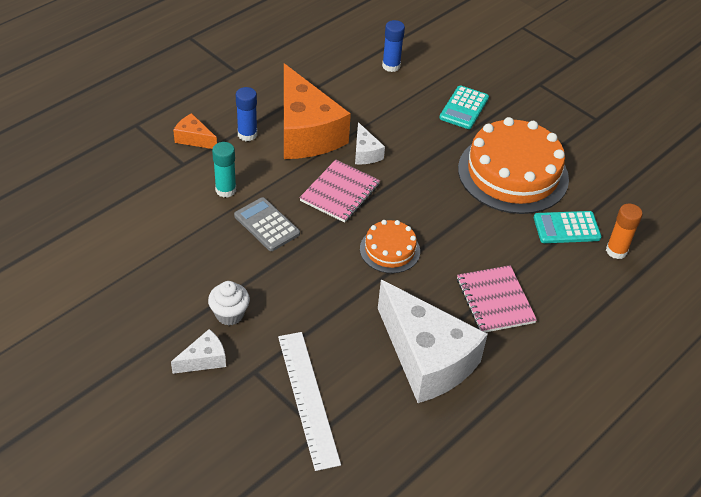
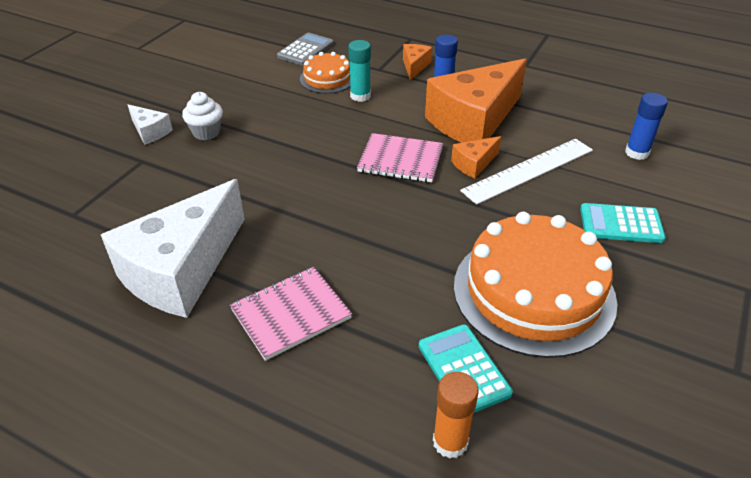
camera: 75 degrees right, 5 degrees down
(266, 225) = (328, 127): grey calculator -> grey calculator (305, 50)
(308, 398) = (114, 198): white ruler -> white ruler (528, 170)
(365, 153) = (474, 164): white cheese -> orange cheese
(390, 250) = (334, 211): orange cake -> orange cake (327, 78)

